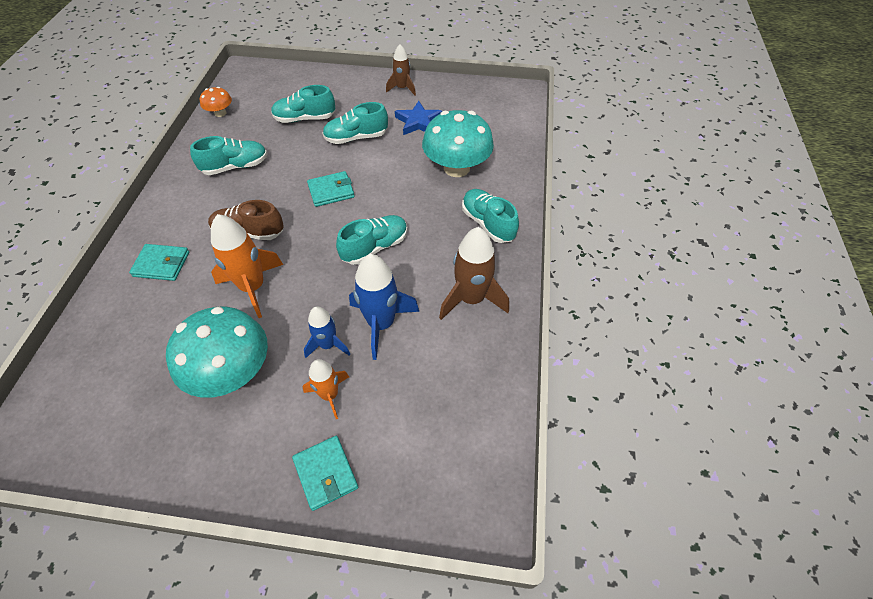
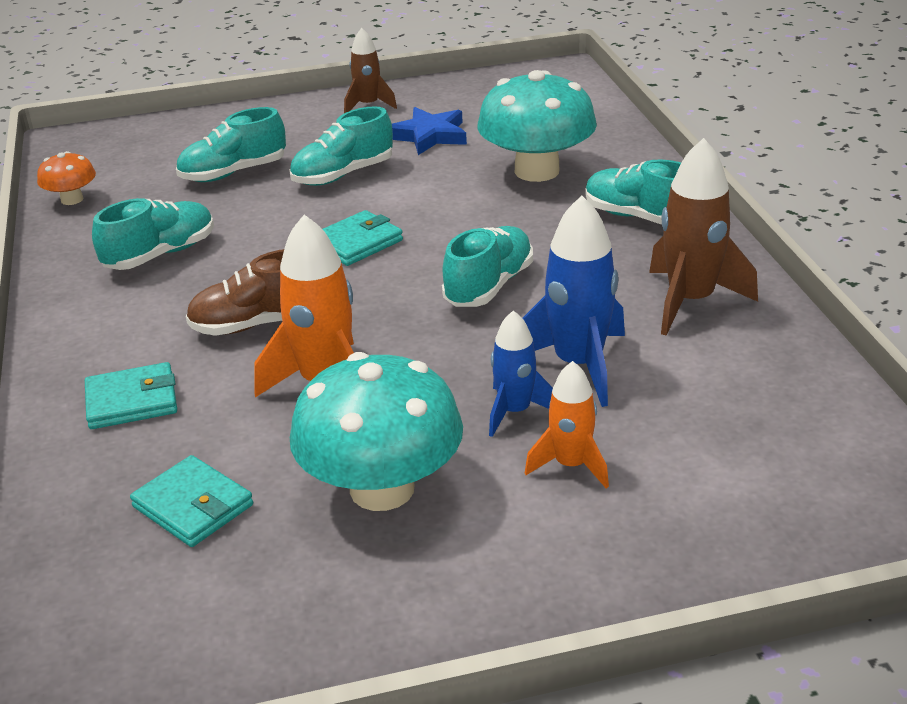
camera: 20 degrees left, 20 degrees down
(326, 473) = (647, 552): turquoise wallet -> turquoise wallet (193, 506)

